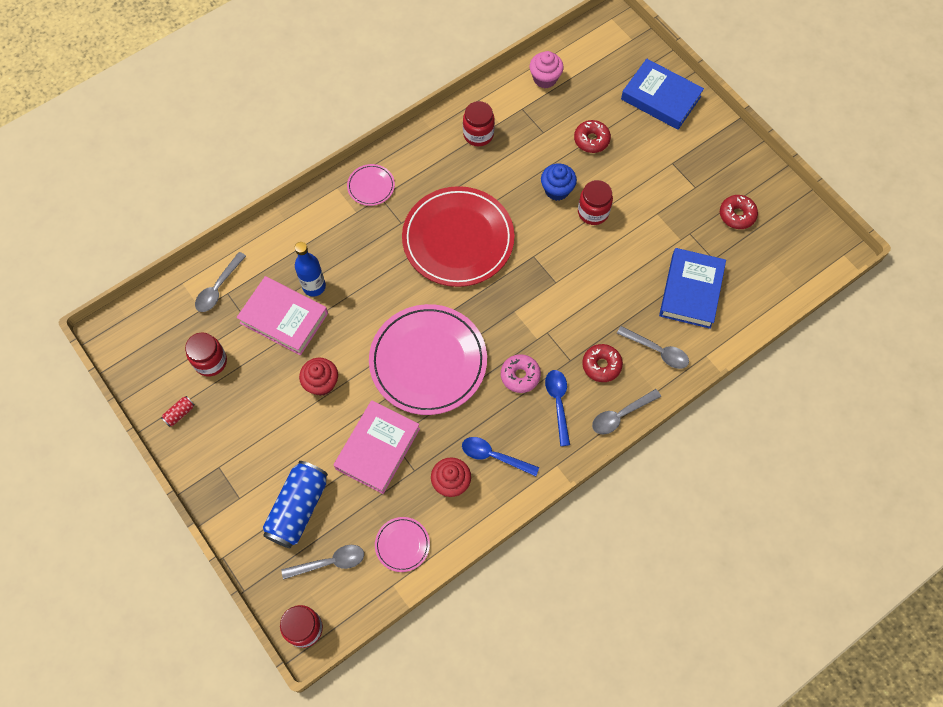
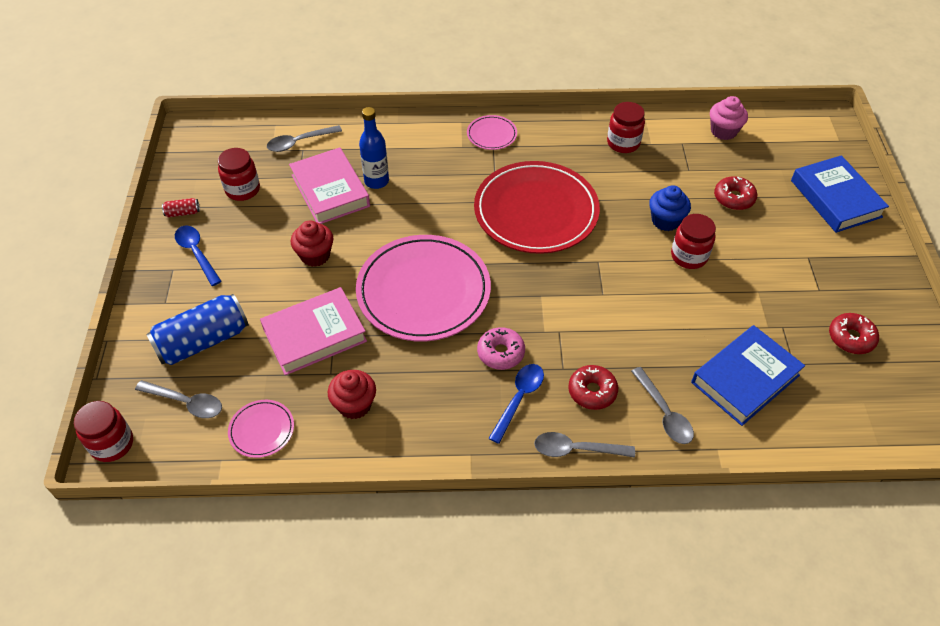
camera: 35 degrees right, 15 degrees down
(494, 456) = (415, 407): blue spoon -> blue spoon (197, 253)

